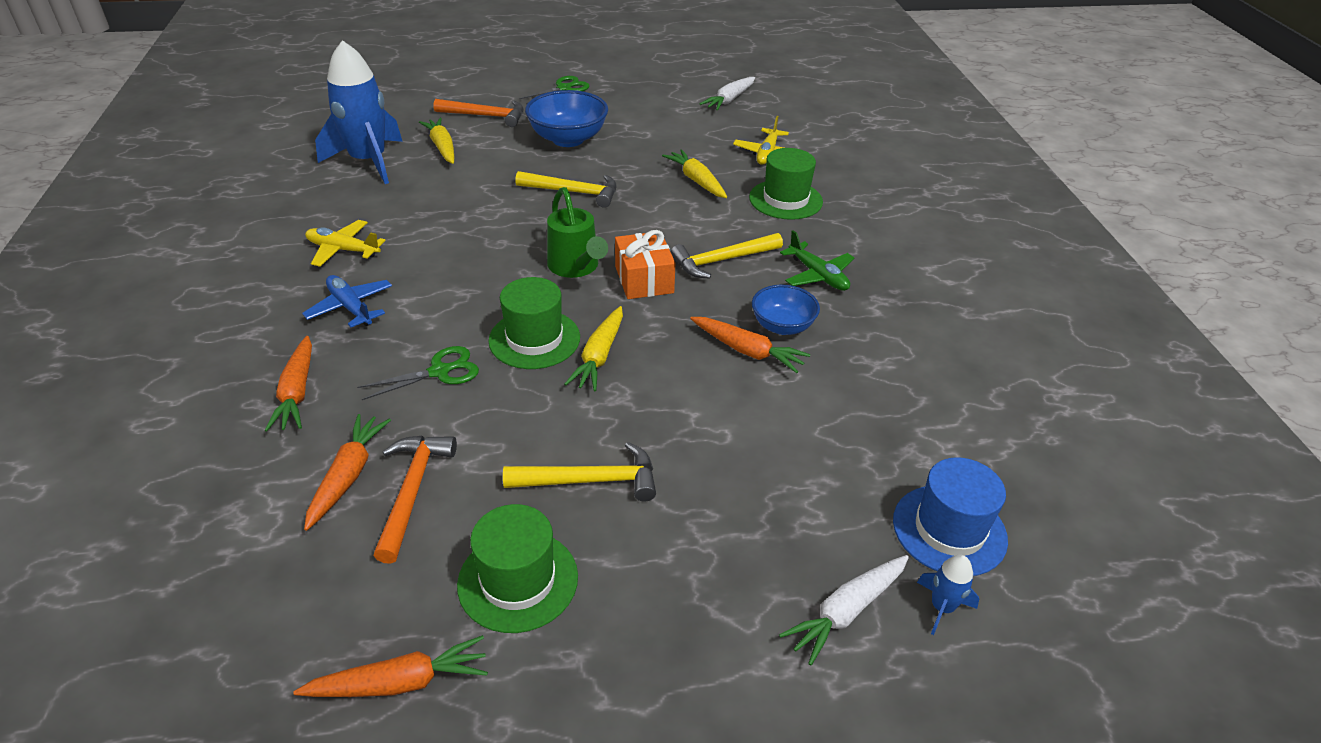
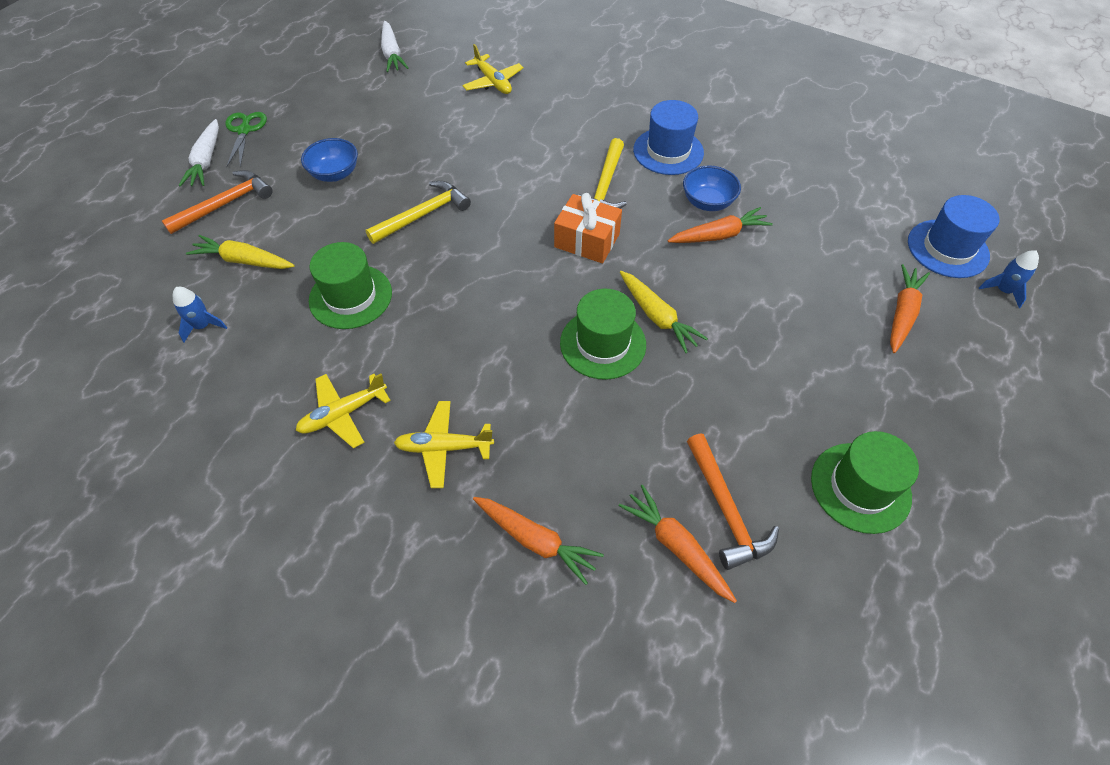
camera: 50 degrees left, 15 degrees up
(350, 307) = (444, 447): blue plane -> yellow plane
(368, 161) = (203, 326): blue rocket -> blue rocket, size x0.41
(400, 682) = (915, 605): orange carrot -> orange carrot (902, 313)
(412, 491) = (725, 510): orange hammer -> orange hammer turned 150 degrees counterclockwise
(439, 372) = (592, 425): green scissors -> none
(568, 139) = (335, 174): blue bowl -> blue bowl, size x0.63
(576, 267) = (532, 270): green watering can -> none
(591, 481) = (789, 394): yellow hammer -> none
(696, 181) = (487, 138): yellow carrot -> none
(785, 200) = (563, 110): green hat -> green hat (350, 296)
(818, 275) = (668, 151): green plane -> blue hat
(846, 611) = (983, 333): white carrot -> white carrot (206, 160)

